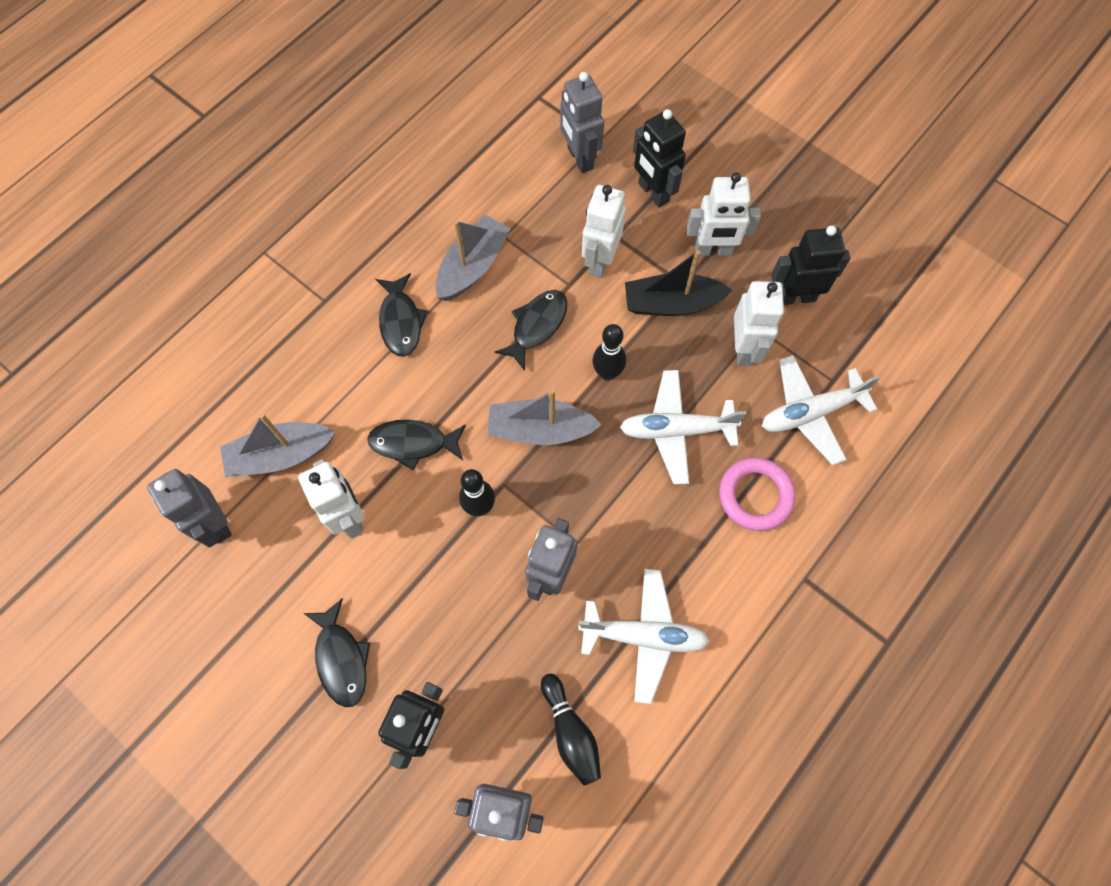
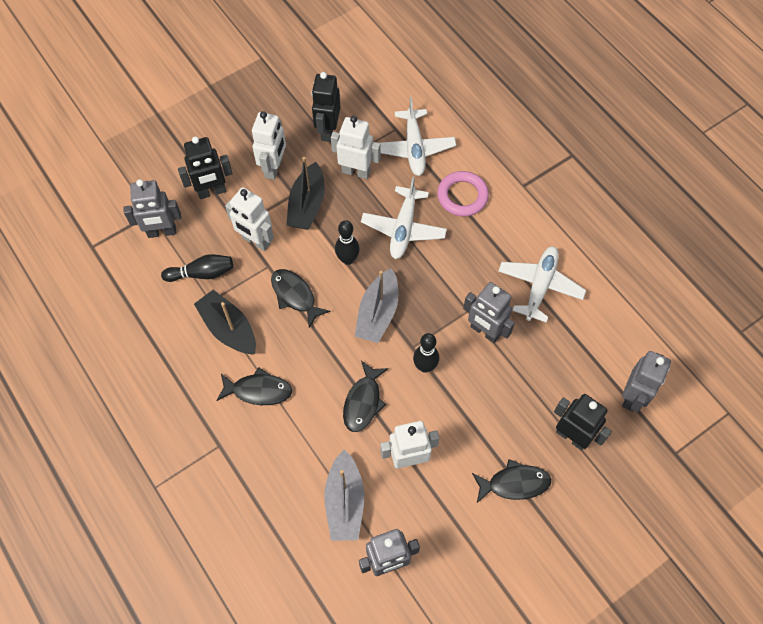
camera: 75 degrees left, 5 degrees down
(472, 266) = (229, 328): grey boat -> black boat
(570, 732) = (593, 345): black bowling pin -> black bowling pin (202, 273)

